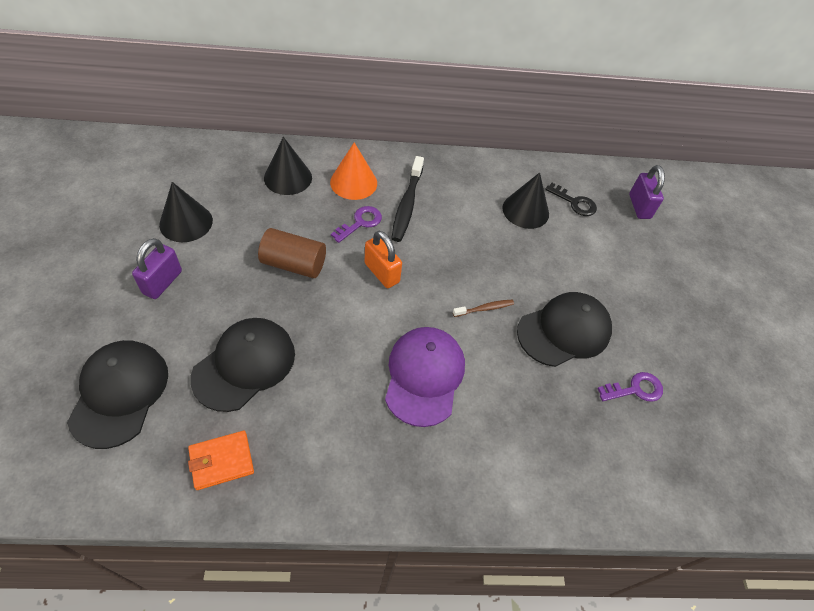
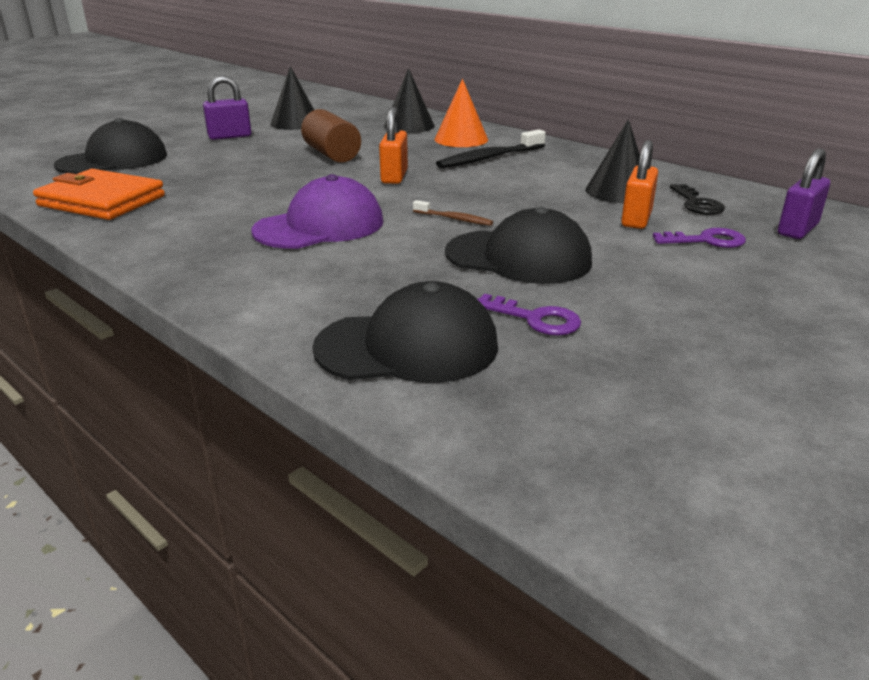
camera: 50 degrees right, 25 degrees down
(221, 461) = (102, 201): orange wallet -> orange wallet, size x1.67
(244, 365) = (204, 176): black cap -> black cap (408, 347)
(360, 223) = (427, 154): purple key -> purple key (707, 240)
(567, 242) = (636, 219): none -> orange padlock

